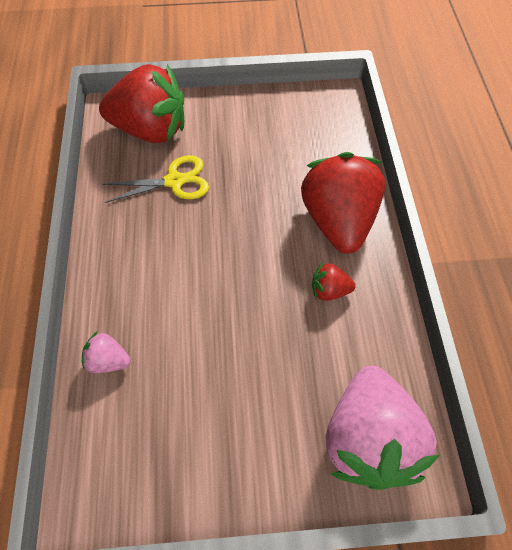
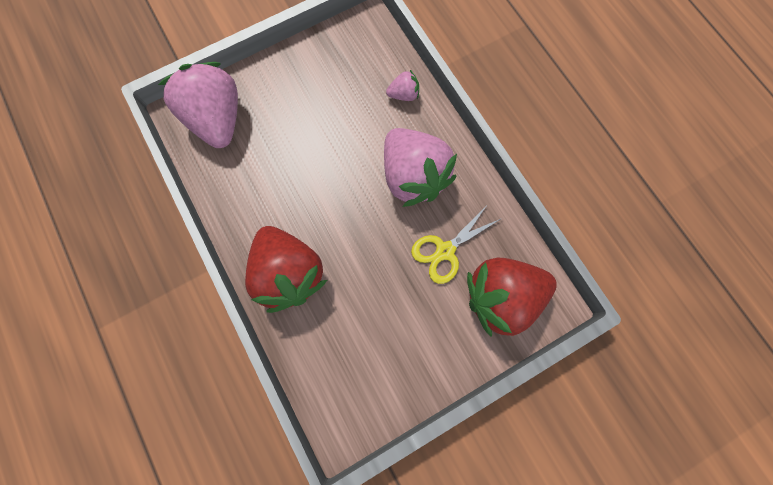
camera: 155 degrees right, 15 degrees up
(160, 259) = (413, 176): none -> pink strawberry
(329, 290) = (275, 207): red strawberry -> none

